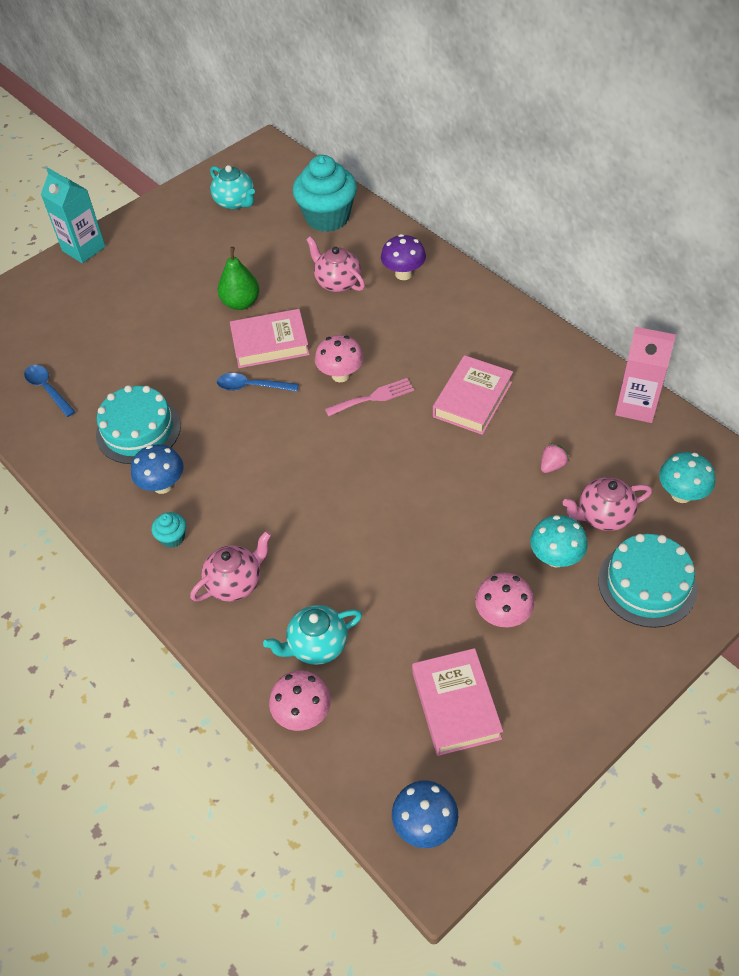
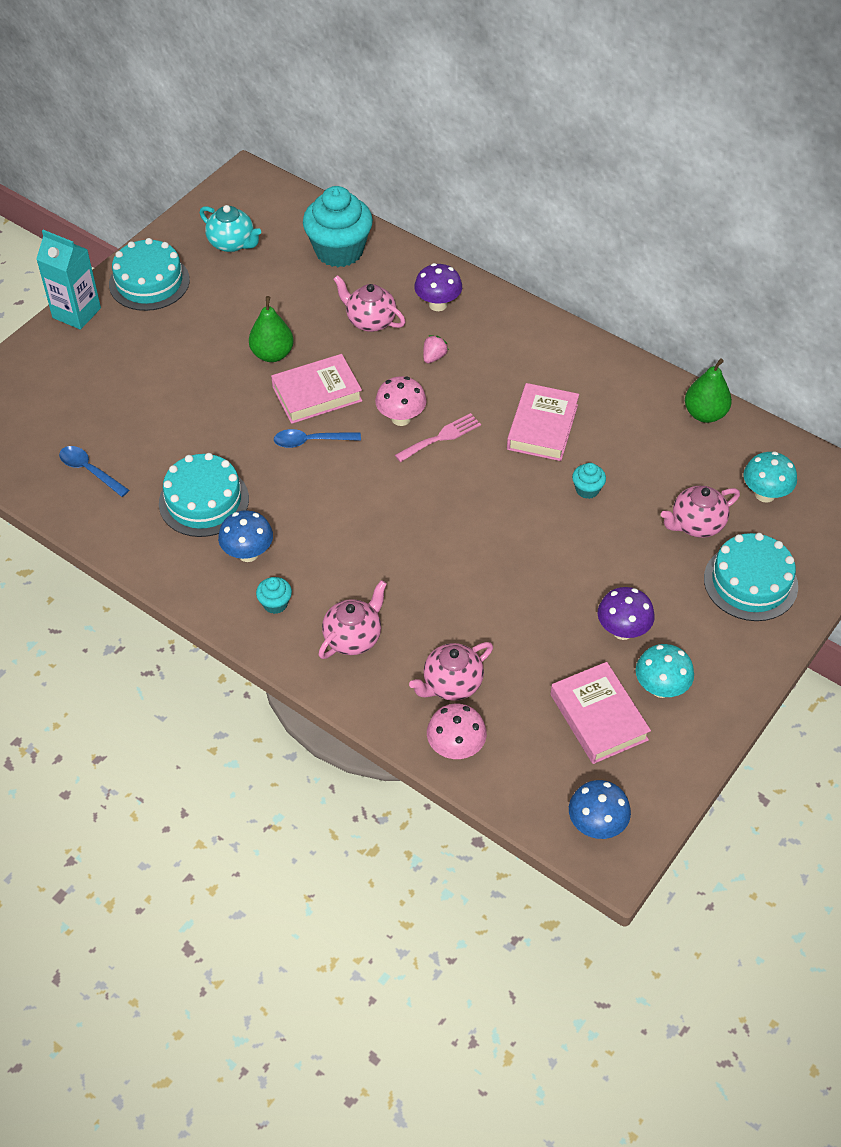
camera: 15 degrees left, 0 degrees up
(154, 228) = (149, 282): none -> turquoise cake
(317, 645) = (451, 684): turquoise teapot -> pink teapot
(501, 466) = (587, 489): none -> turquoise cupcake
(502, 616) = (622, 630): pink mushroom -> purple mushroom
(552, 465) = (636, 483): pink strawberry -> pink strawberry (434, 357)
(555, 558) = (660, 570): turquoise mushroom -> turquoise mushroom (661, 688)
(636, 406) = (705, 414): pink carton -> green pear

